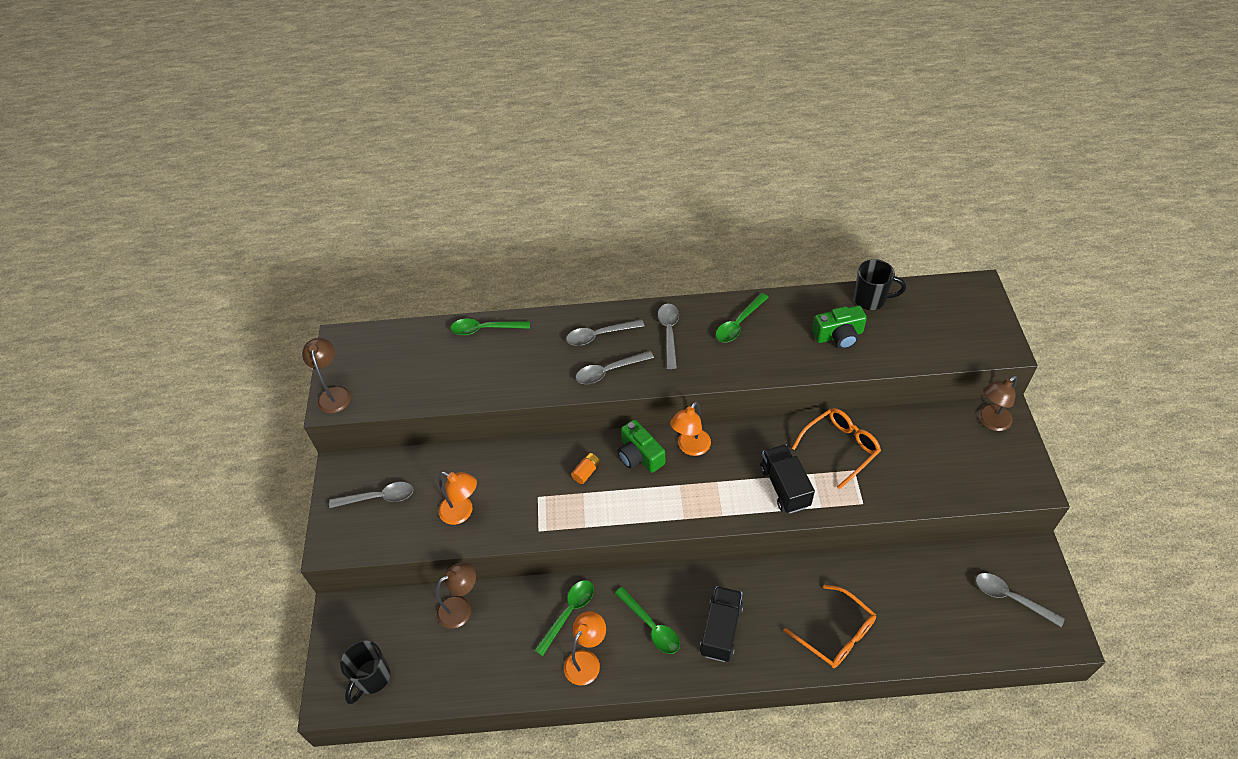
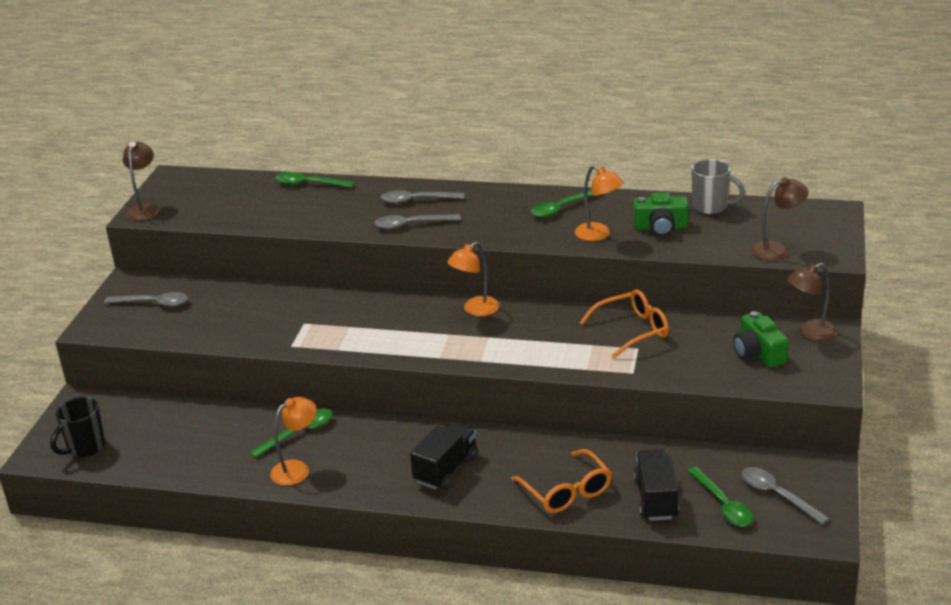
camera: 15 degrees right, 20 degrees down
(461, 608) = (196, 413): brown lamp -> brown lamp (776, 249)
(462, 512) = (225, 323): orange lamp -> orange lamp (598, 235)
(586, 472) = (361, 313): orange battery -> none
(639, 455) = (421, 308): green camera -> green camera (758, 353)
(651, 626) = (376, 455): green spoon -> green spoon (723, 504)
(669, 333) = (487, 206): grey spoon -> none
(784, 487) = (556, 350): black truck -> black truck (655, 499)
(871, 299) = (711, 207): black mug -> grey mug

